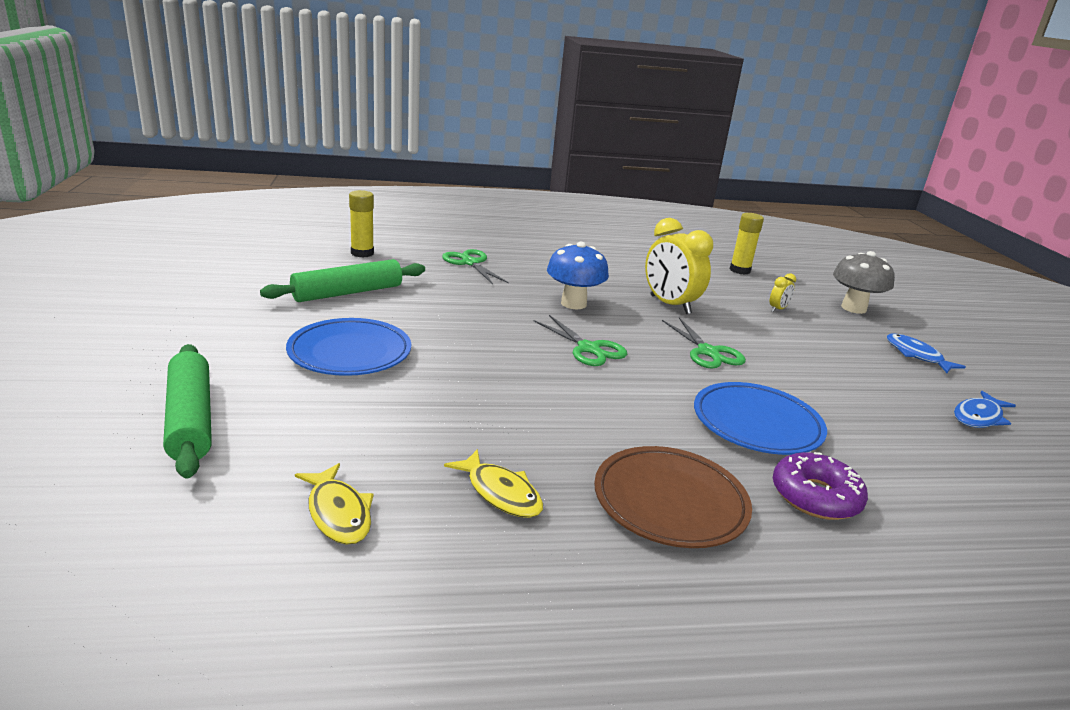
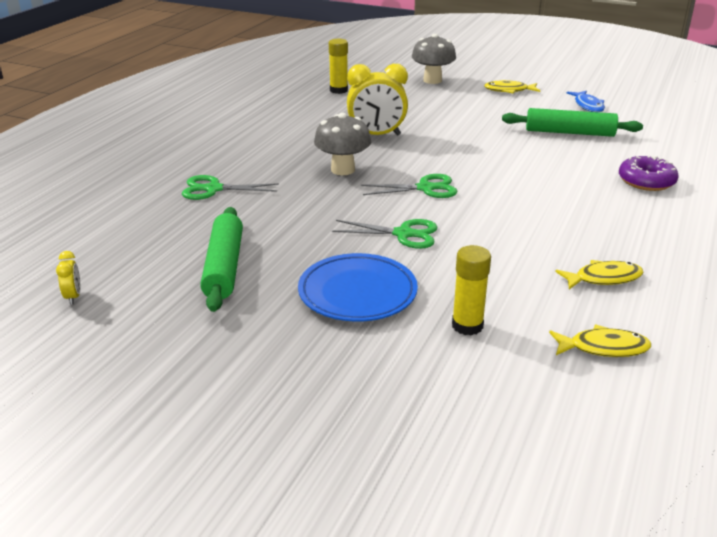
camera: 55 degrees left, 5 degrees up
(190, 419) = (430, 398): green rolling pin -> green rolling pin (569, 133)
(362, 253) = (128, 238): yellow glue stick -> yellow glue stick (467, 326)
(573, 304) = (343, 170): blue mushroom -> grey mushroom
(670, 502) = (635, 225): brown plate -> none
(708, 352) = (461, 149): green scissors -> green scissors (403, 234)
(757, 424) = (563, 168): blue plate -> none
(778, 309) = (414, 103): yellow clock -> yellow clock (73, 297)
(916, 355) = (509, 90): blue fish -> yellow fish

